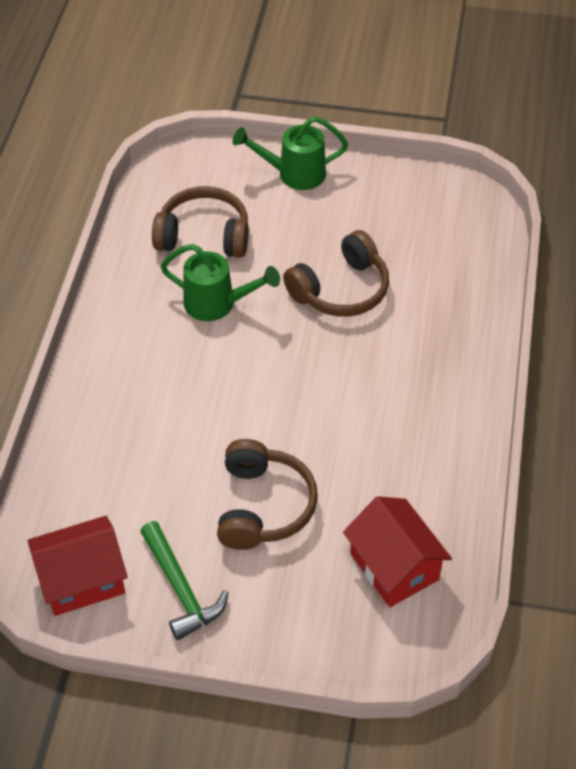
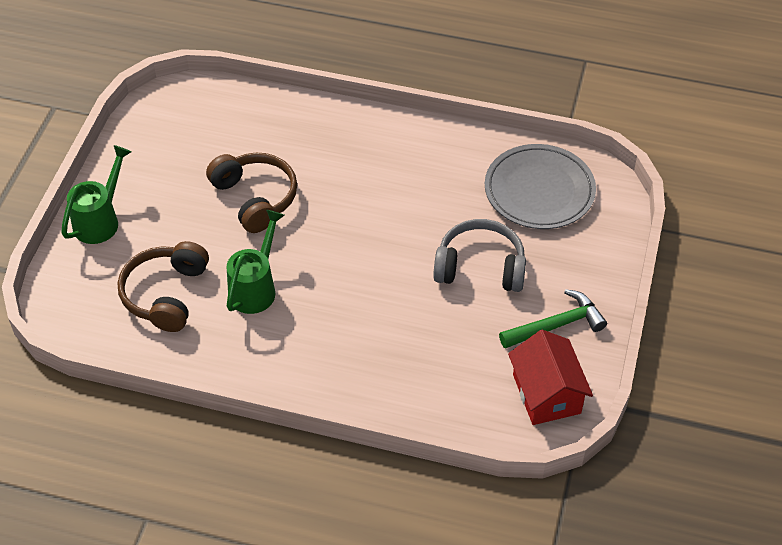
camera: 85 degrees left, 0 degrees up
(263, 506) = (480, 267): brown headphones -> grey headphones
(294, 174) = (100, 220): green watering can -> green watering can turned 150 degrees counterclockwise
(394, 566) = (539, 191): red house -> grey plate

